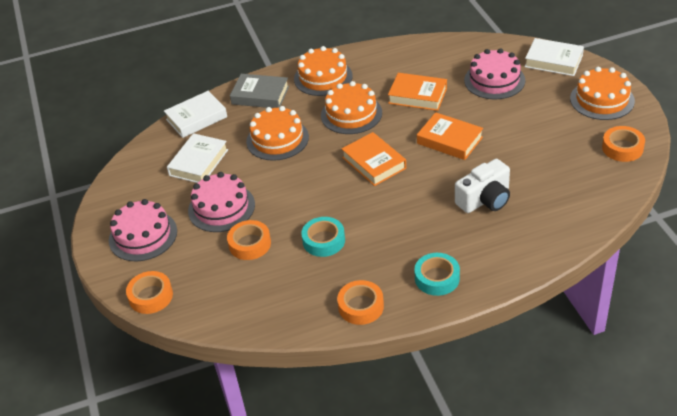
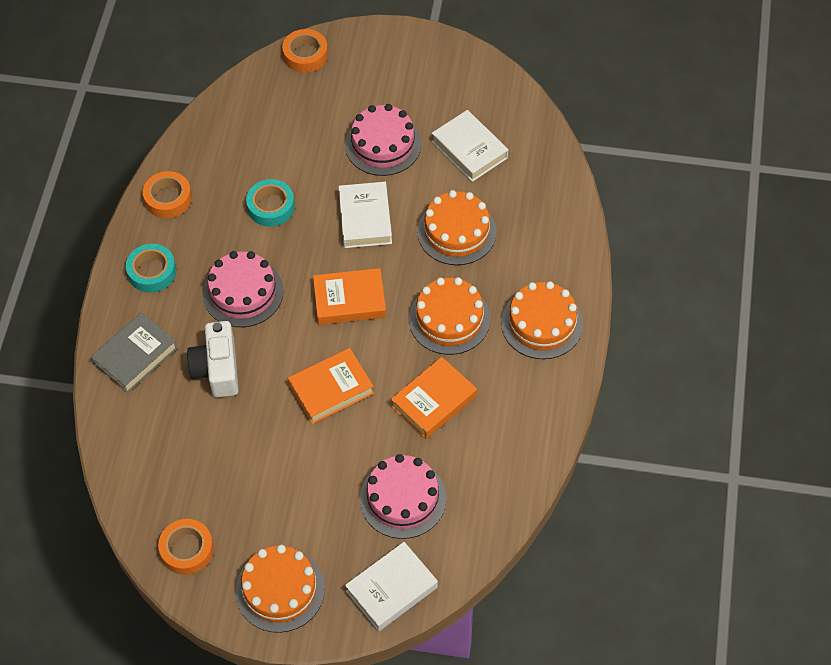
camera: 115 degrees right, 15 degrees up
(143, 235) = (391, 72): pink cake -> pink cake (243, 292)
(196, 118) = (551, 173): white book -> white book (365, 219)
(250, 244) = (313, 148): orange tape -> none
(260, 95) = (551, 247): grey book -> grey book (135, 356)

